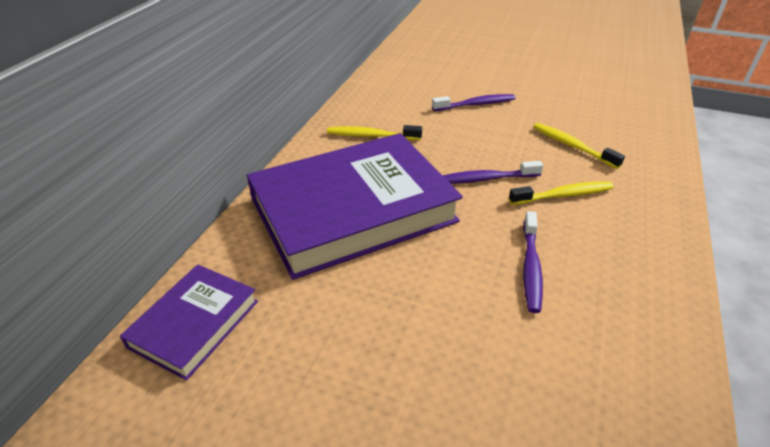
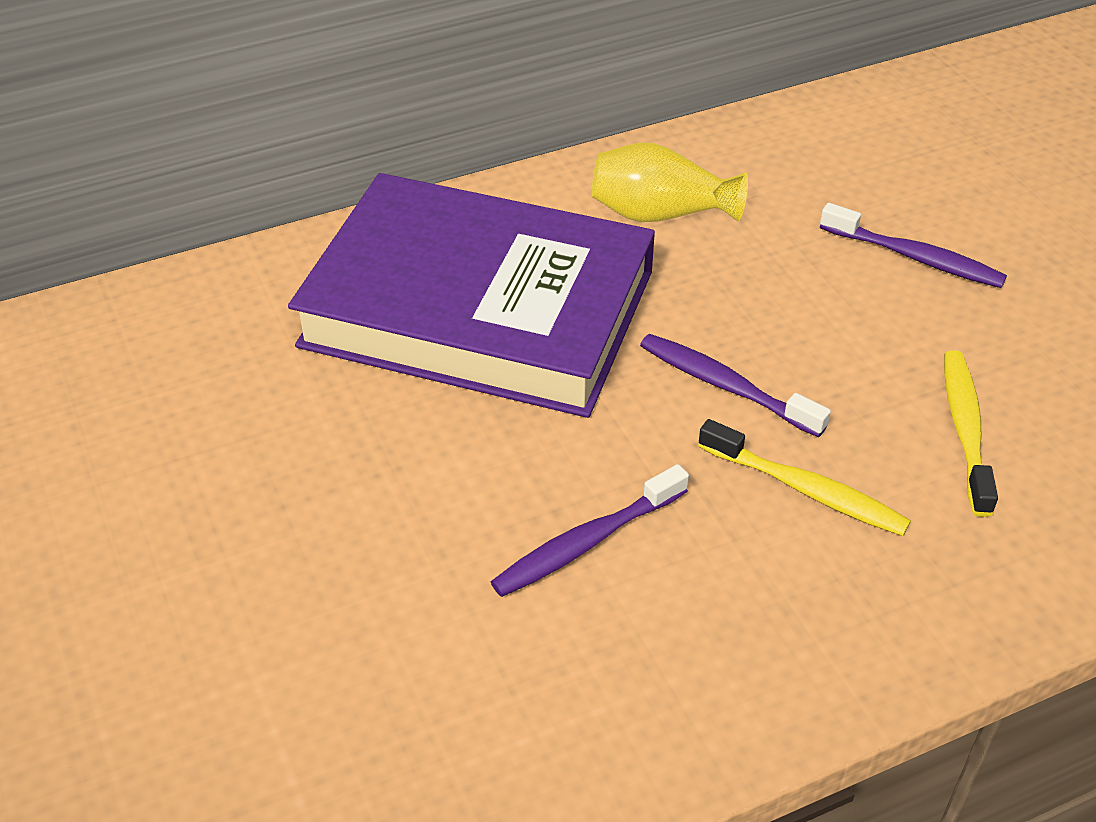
camera: 45 degrees right, 5 degrees up
(194, 324) = (151, 326): purple book -> none
(371, 136) = (660, 213): yellow toothbrush -> yellow vase

